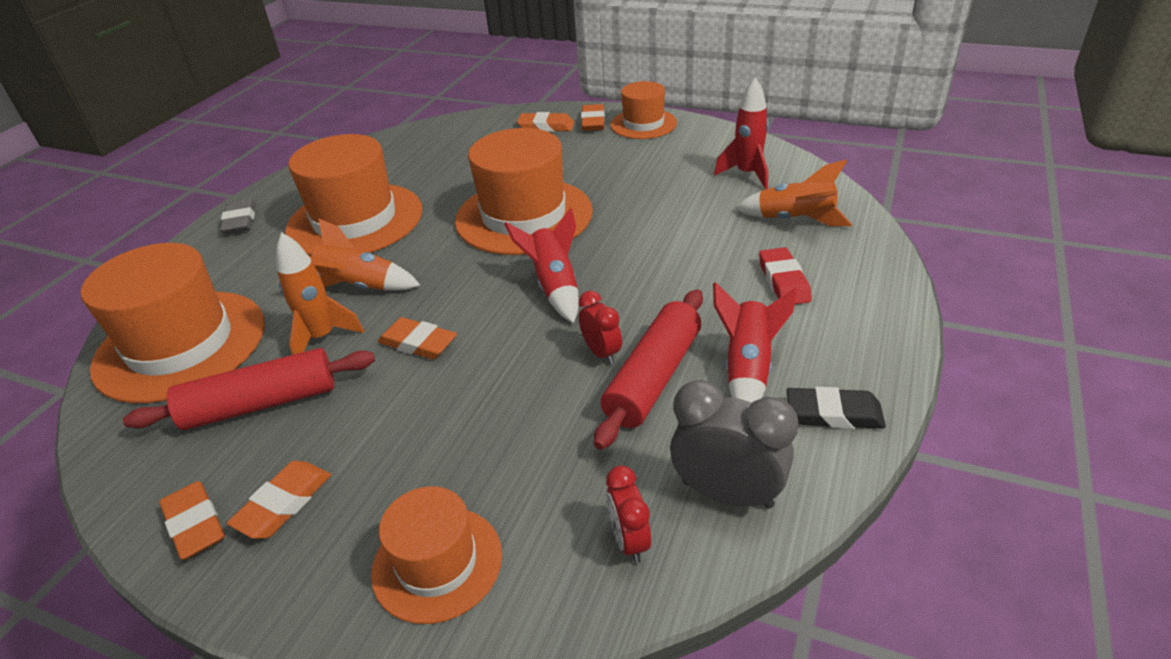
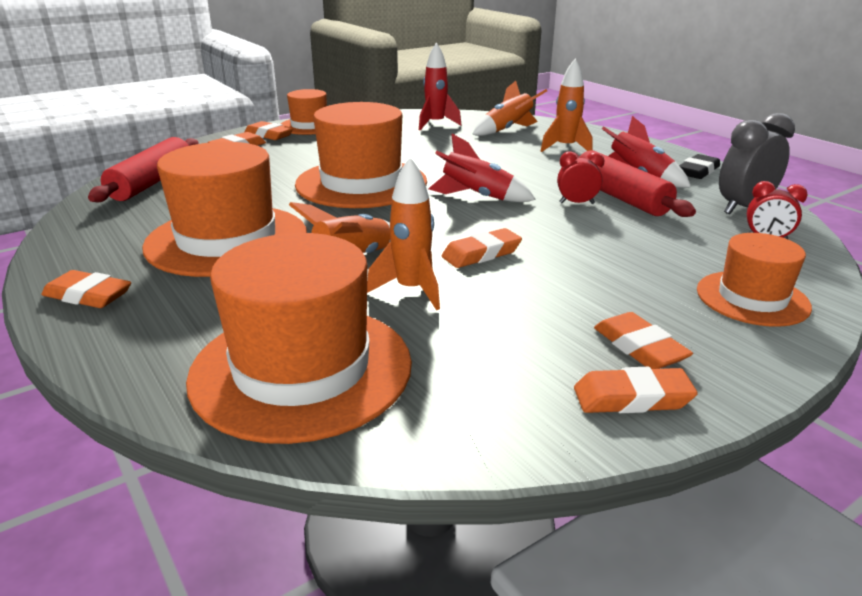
camera: 60 degrees left, 10 degrees down
(240, 221) = (88, 295): grey eraser -> orange eraser
(261, 404) = (479, 336): red rolling pin -> red rolling pin (152, 182)
(783, 281) = (565, 148): red eraser -> orange rocket

